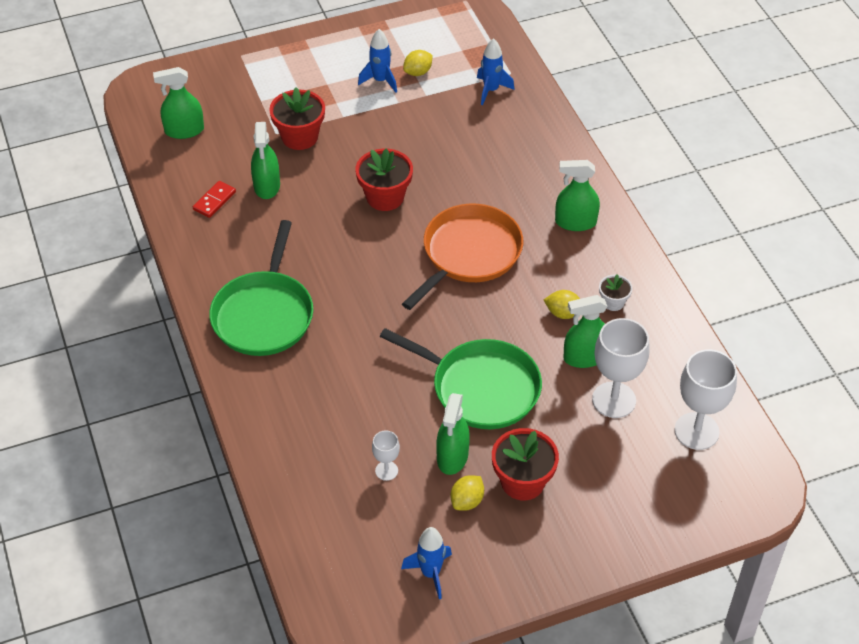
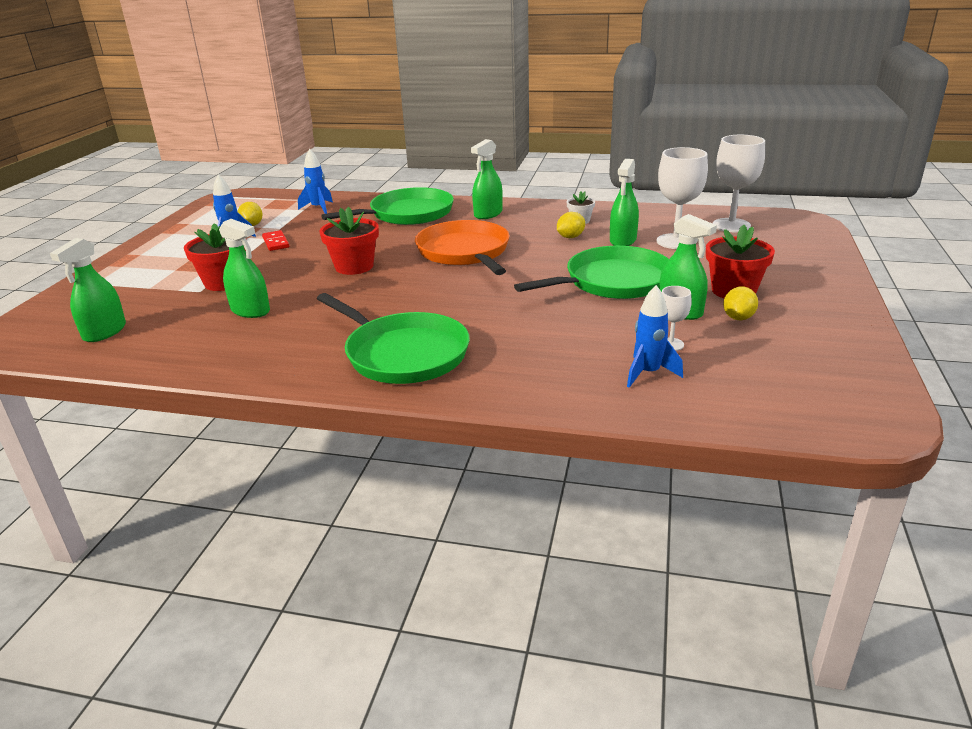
camera: 55 degrees left, 20 degrees down
(214, 201) = (220, 340): red domino -> red domino (276, 242)
(430, 573) = (817, 355): blue rocket -> blue rocket (648, 373)
(467, 501) = (738, 318): yellow lemon -> yellow lemon turned 45 degrees clockwise
(527, 162) = (407, 214): none -> green pan

